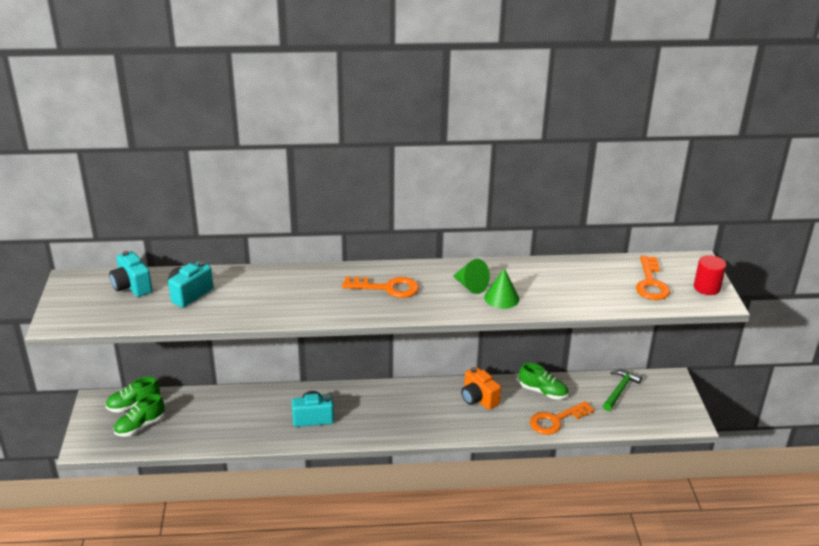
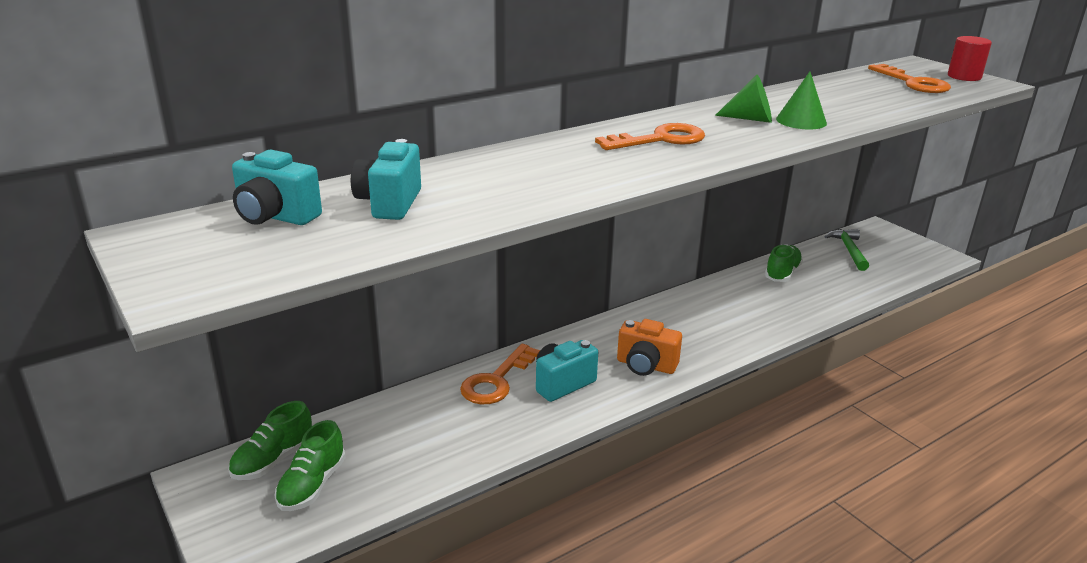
camera: 30 degrees left, 5 degrees down
(478, 399) = (728, 300): orange camera -> orange camera (646, 366)
(543, 391) = (782, 273): green shoe -> green shoe turned 60 degrees counterclockwise
(556, 420) = (830, 294): orange key -> orange key (496, 381)

